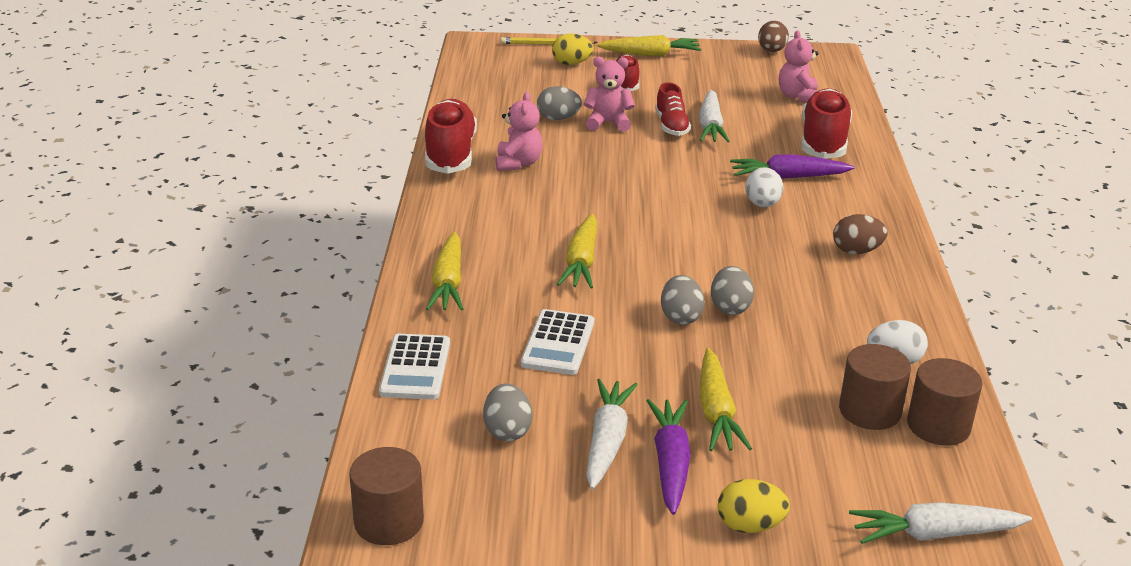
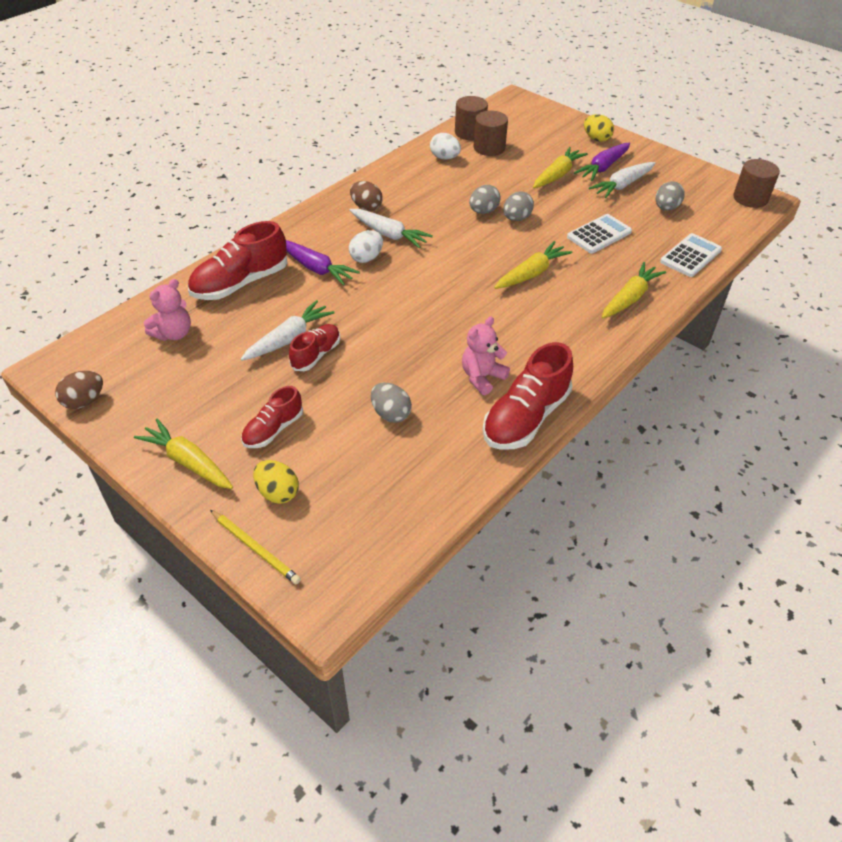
camera: 140 degrees left, 15 degrees up
(608, 123) = (358, 385): pink teddy bear -> none
(934, 534) = (530, 111): white carrot -> white carrot (389, 234)

